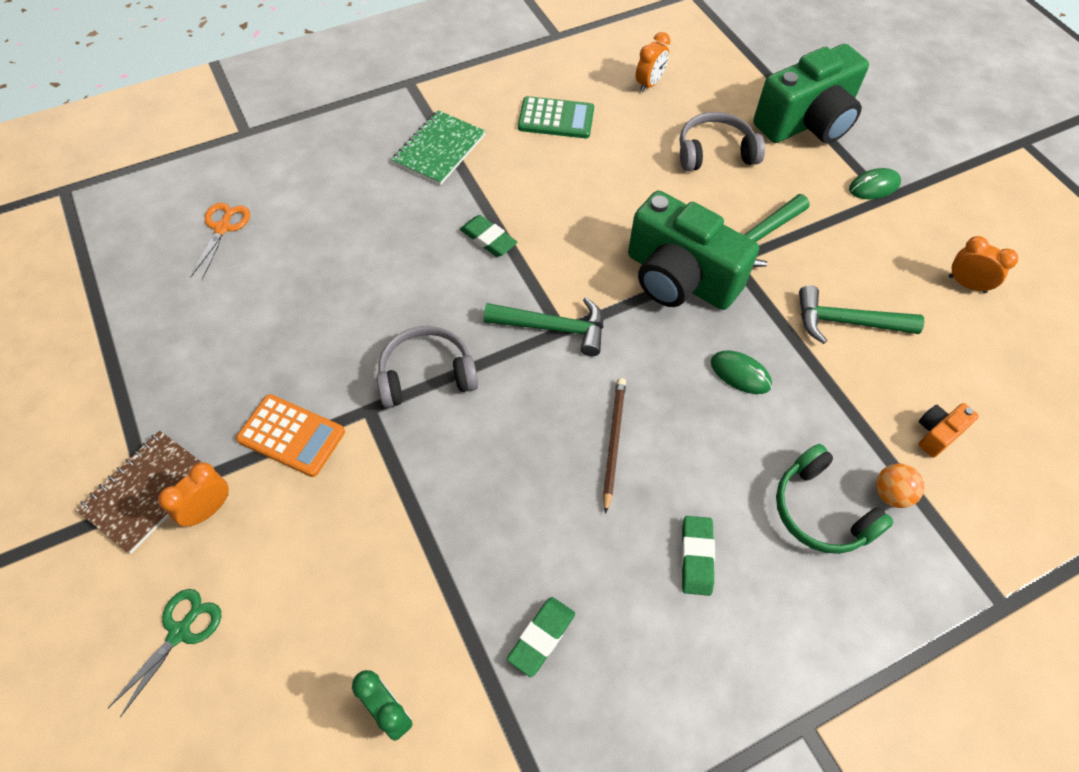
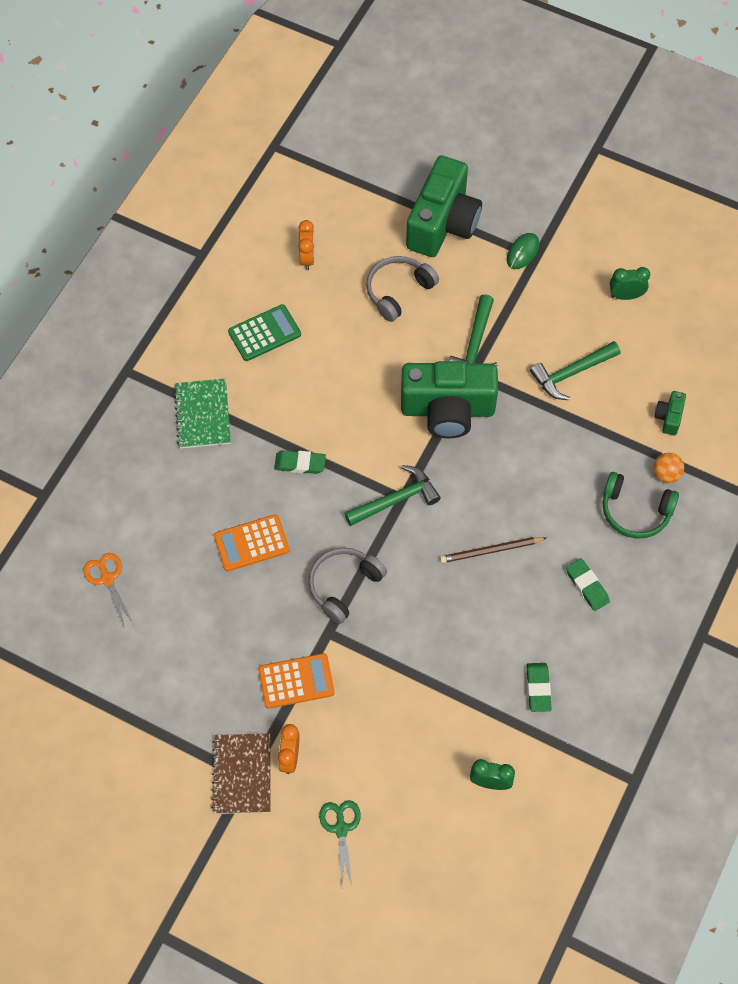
camera: 35 degrees left, 5 degrees up
(377, 279) = (251, 543): none -> orange calculator
(613, 443) = (491, 551): brown pencil -> brown pencil turned 75 degrees counterclockwise
(740, 374) = (532, 454): green mouse -> none
(937, 434) = (669, 417): orange camera -> green camera
(966, 284) = (626, 296): orange clock -> green clock

